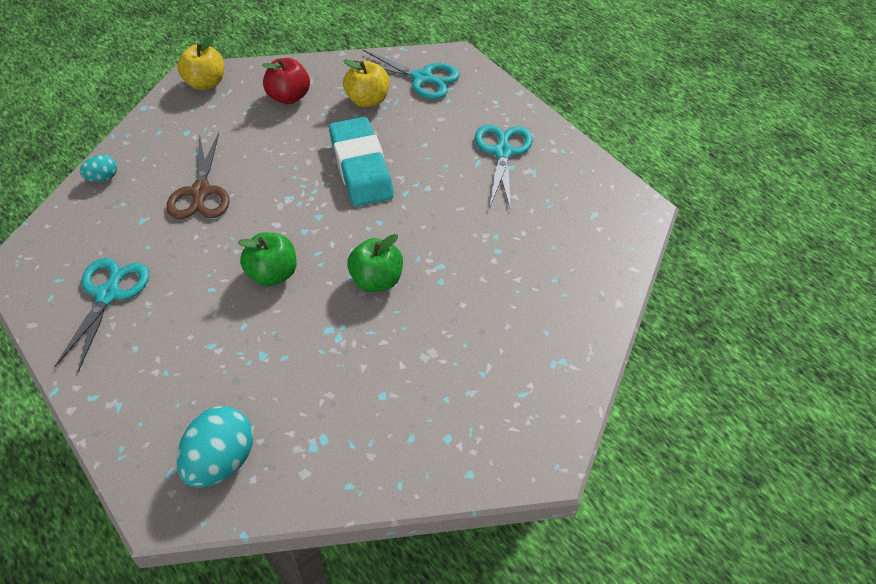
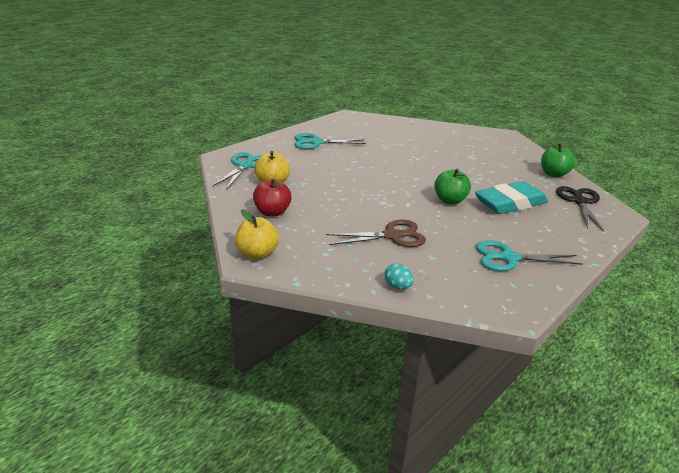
camera: 100 degrees left, 20 degrees down
(221, 461) = (579, 201): turquoise egg -> black scissors
(361, 167) = (343, 180): turquoise eraser -> turquoise eraser (510, 203)
(376, 280) = (434, 171): green apple -> green apple (553, 174)

